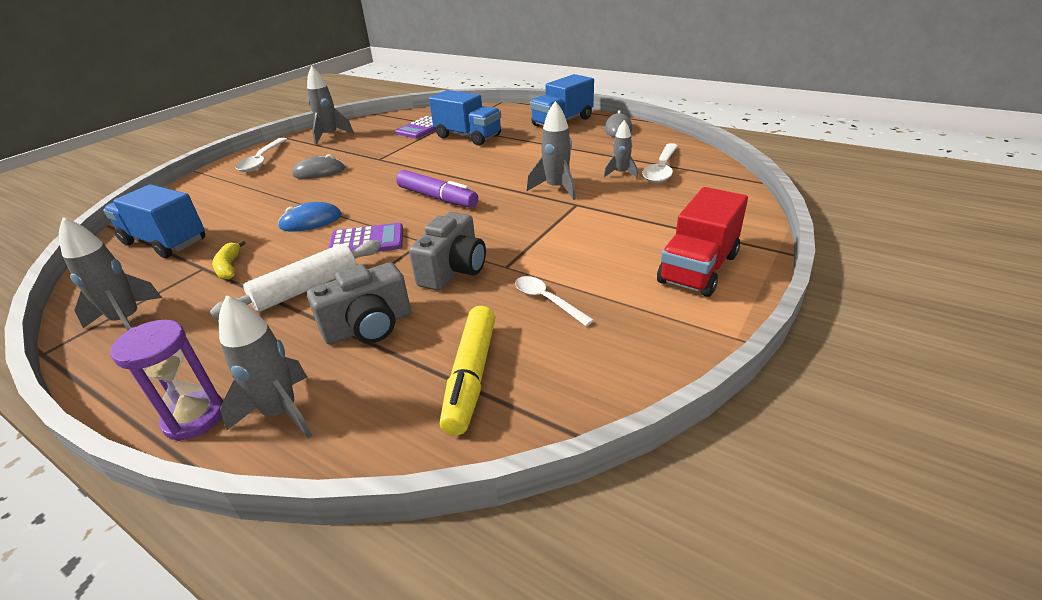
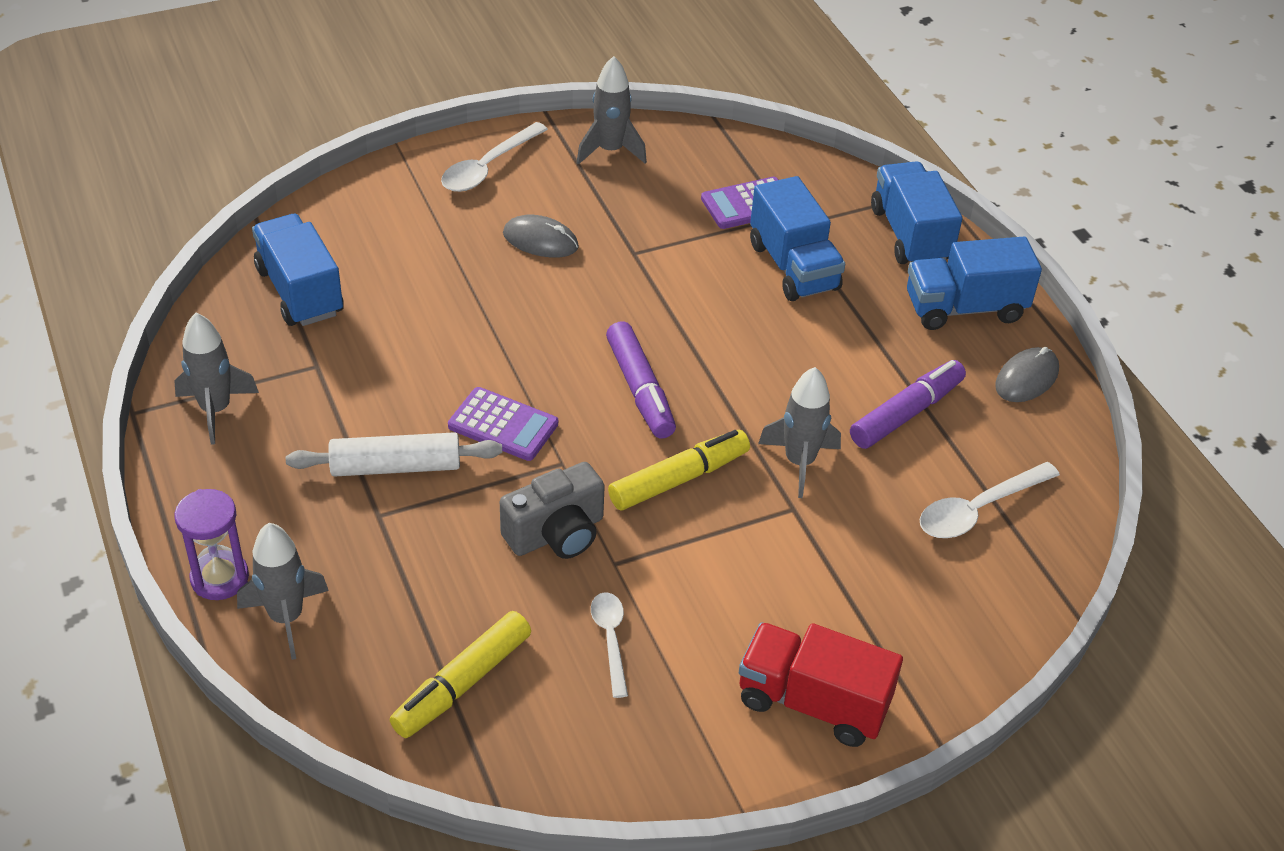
camera: 30 degrees right, 10 degrees up
(229, 267) = (342, 381): yellow banana -> none
(311, 221) = (468, 347): blue mouse -> none
(369, 327) = (418, 562): grey camera -> none
(501, 219) = (679, 479): none -> yellow marker
(509, 113) = (910, 235): none -> blue truck
(583, 156) = (906, 413): none -> purple marker
(620, 173) = (914, 484): grey rocket -> none
(698, 269) = (812, 702): red truck -> red truck turned 45 degrees clockwise

